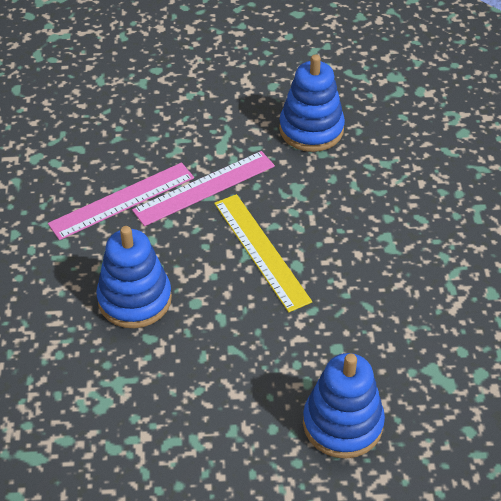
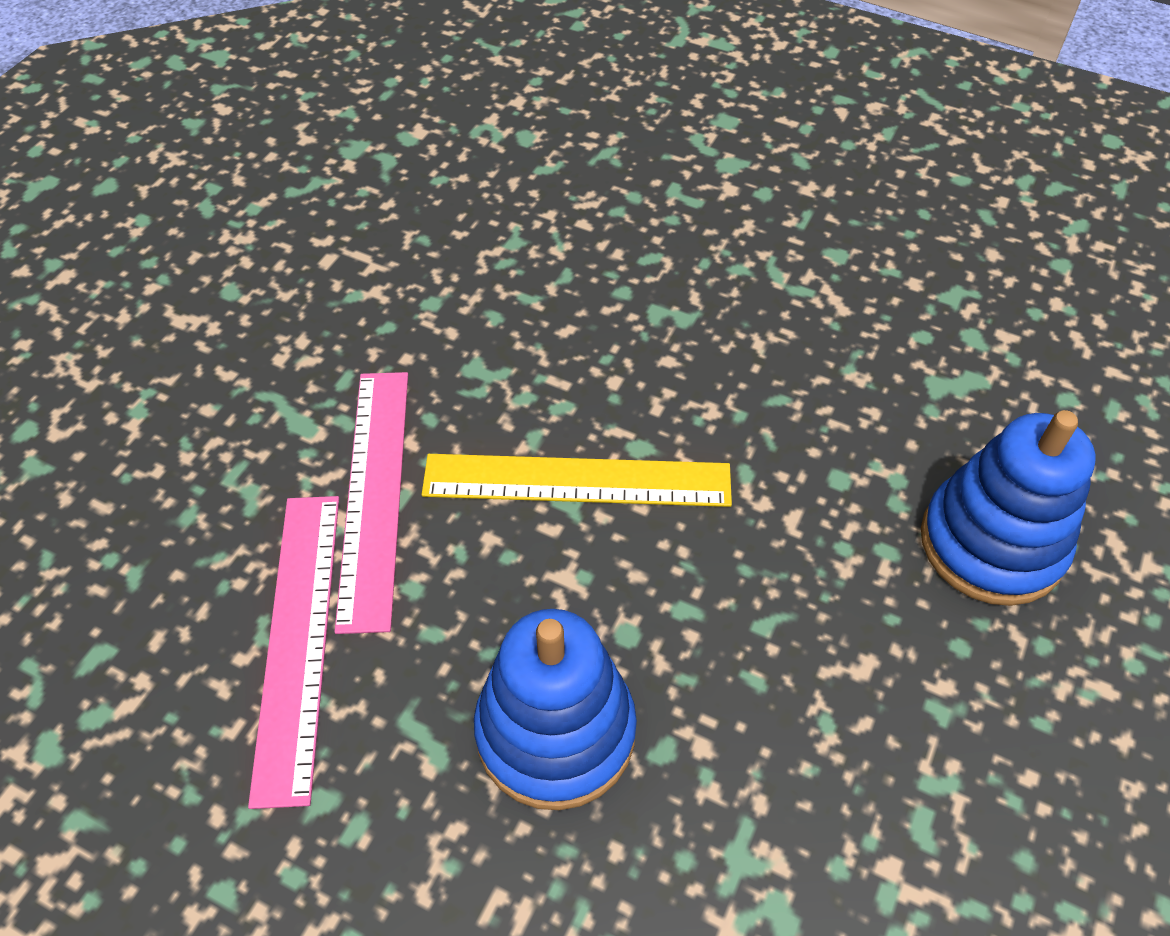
camera: 60 degrees left, 5 degrees up
(311, 129) = (370, 290): blue stacking toy -> none

